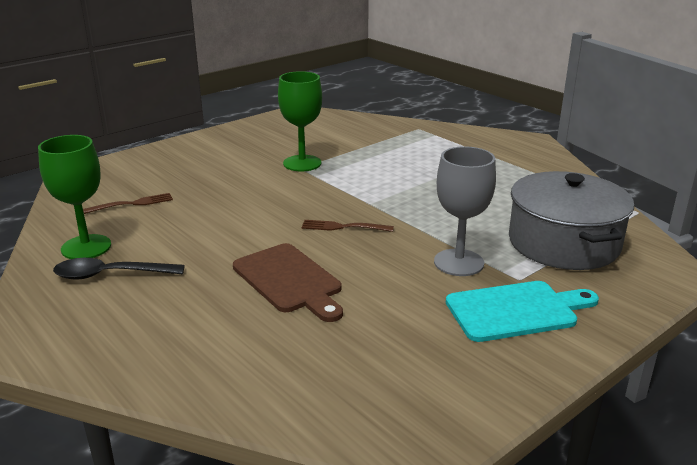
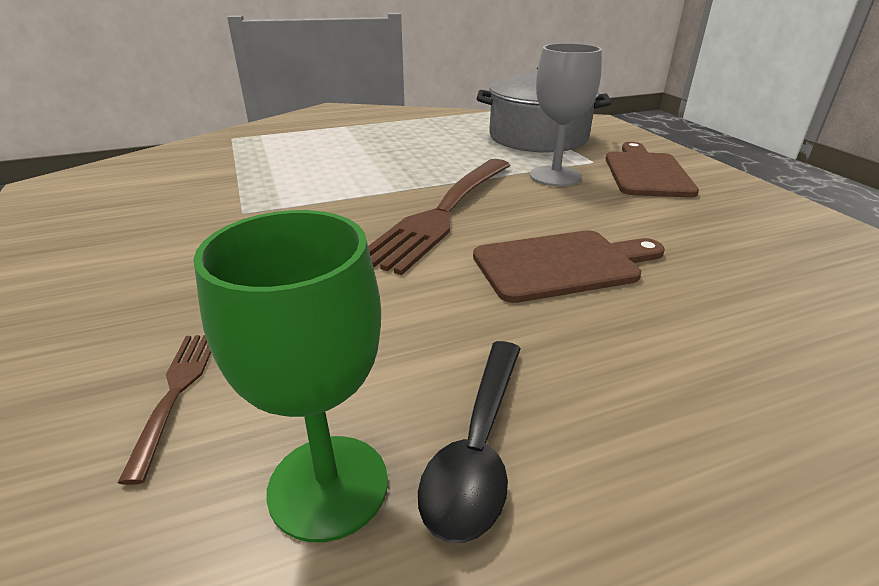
camera: 70 degrees left, 5 degrees up
(302, 163) = (230, 209): green goblet -> none
(343, 227) = (443, 213): brown fork -> brown fork, size x2.24
(516, 311) = (646, 172): turquoise cutting board -> brown cutting board

